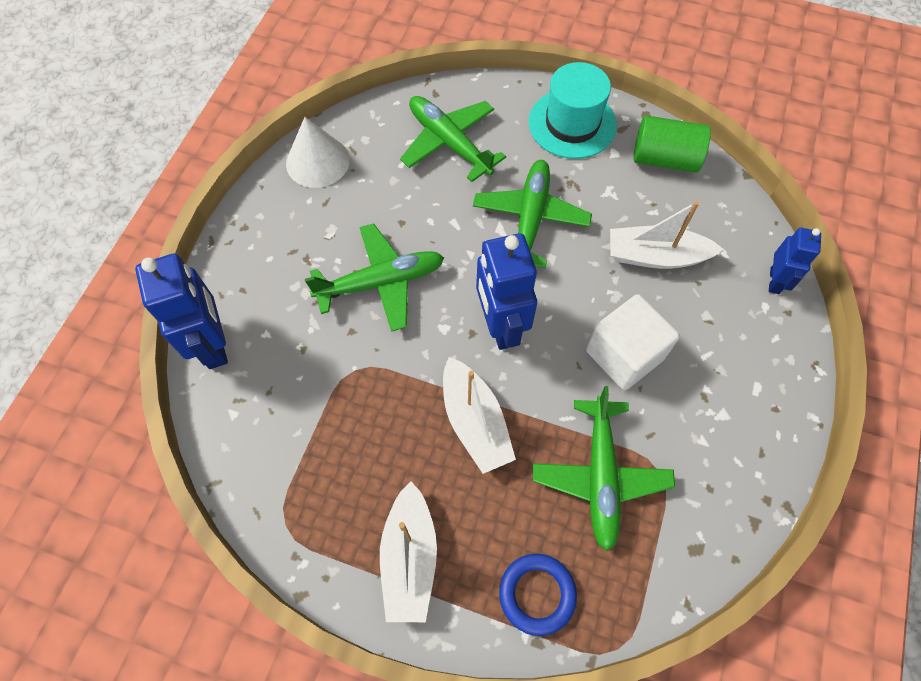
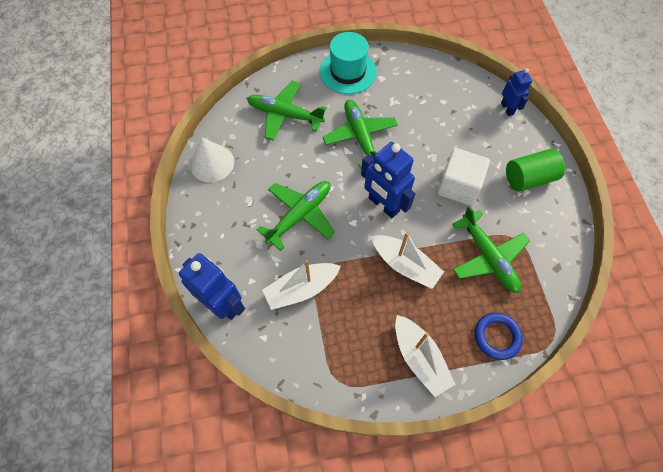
camera: 30 degrees left, 0 degrees up
(656, 256) = (440, 125): white boat -> white boat (301, 288)
(664, 159) = (410, 69): green cylinder -> green cylinder (528, 178)

